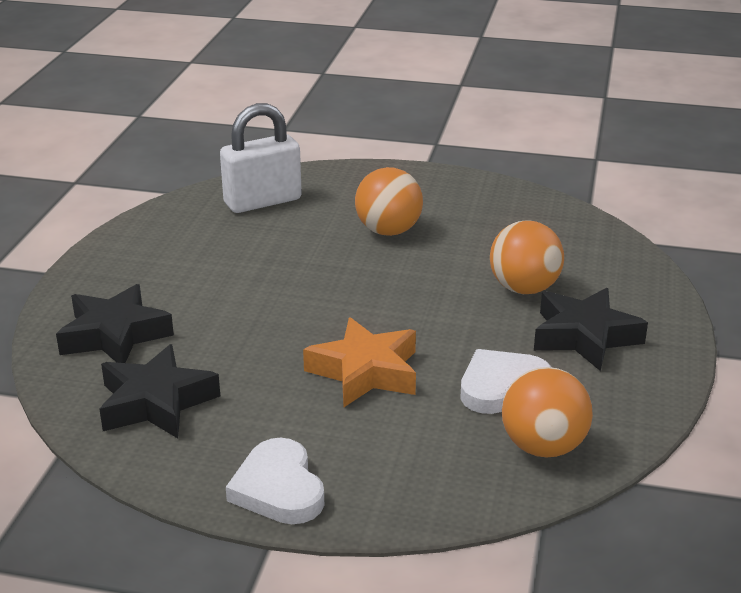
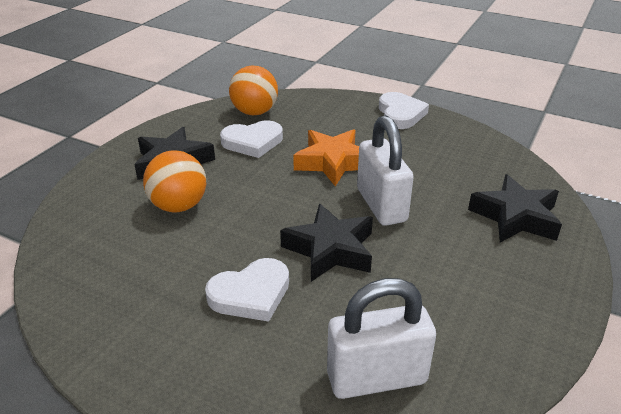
camera: 165 degrees left, 5 degrees up
(156, 402) = (473, 164): black star -> black star (330, 249)
(283, 324) = (381, 205): none -> white padlock
(388, 231) = (251, 294): orange ball -> white heart

